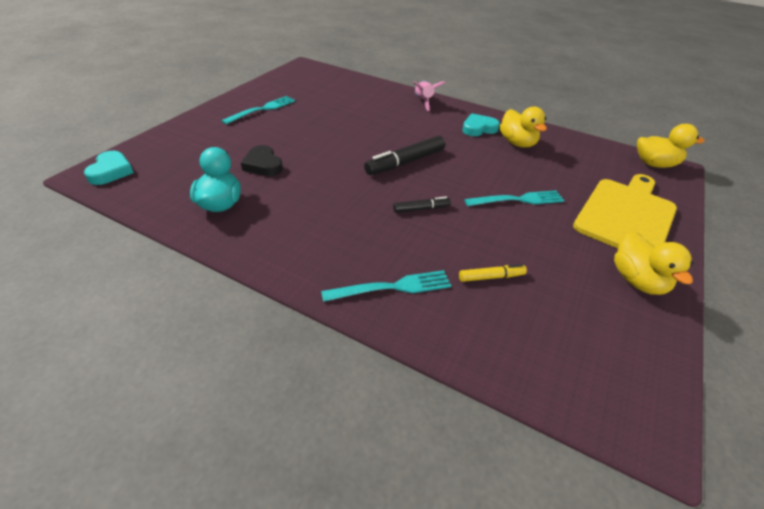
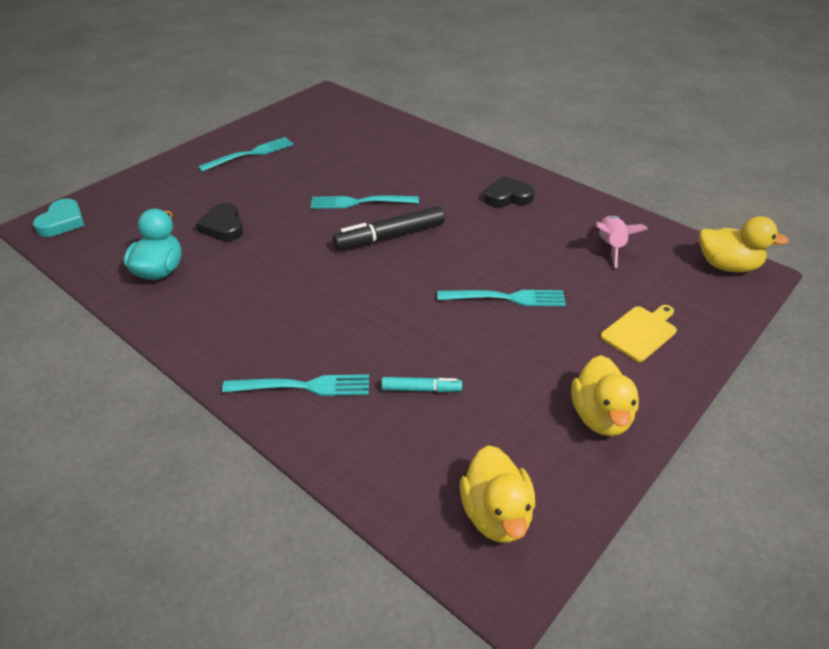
camera: 15 degrees right, 0 degrees up
(368, 139) = (359, 202): none -> turquoise fork
(421, 209) = (380, 298): black marker -> none
(423, 101) = (454, 153): pink rocket -> pink rocket (610, 246)
(478, 128) = (508, 196): turquoise heart -> black heart
(491, 277) = (421, 389): yellow marker -> turquoise marker
(517, 143) = (548, 221): yellow duck -> yellow duck (496, 514)
(627, 215) = (640, 332): yellow cutting board -> yellow cutting board, size x0.49

